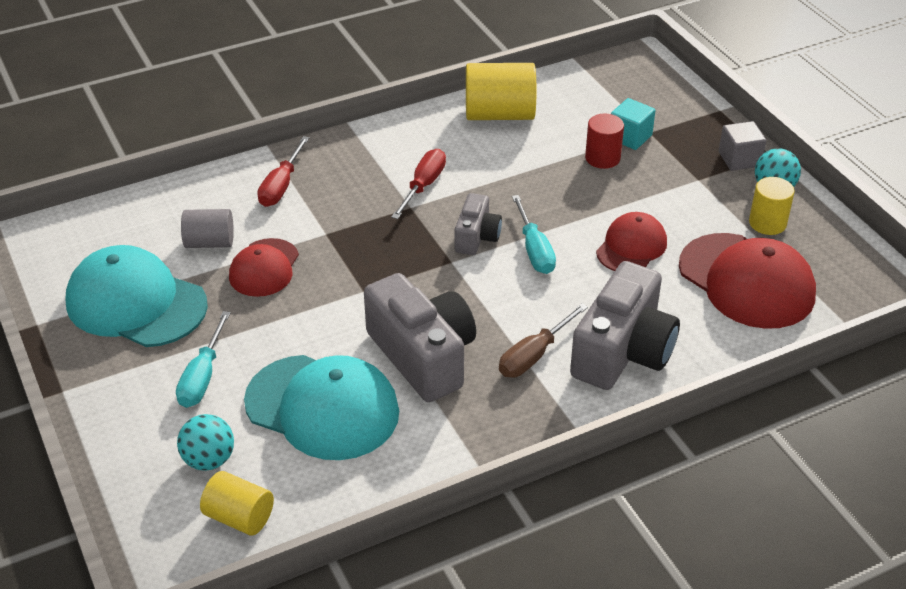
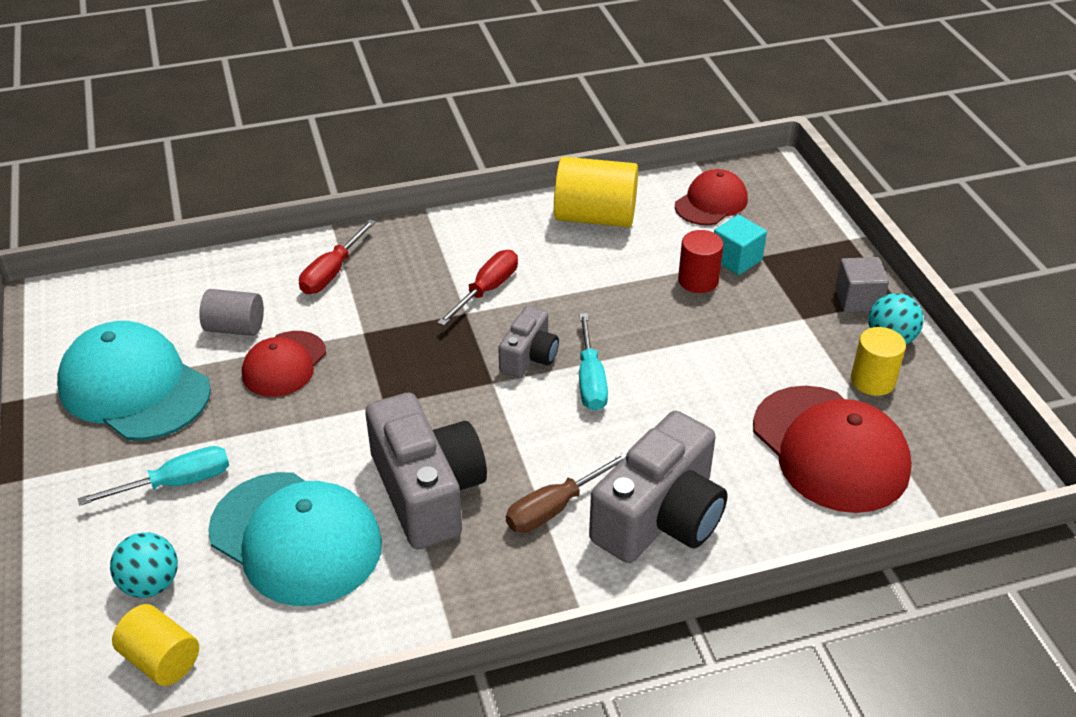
camera: 10 degrees right, 0 degrees up
(202, 377) = (176, 483): turquoise screwdriver -> turquoise screwdriver turned 135 degrees counterclockwise
(631, 247) = (703, 390): red cap -> red cap (711, 202)

